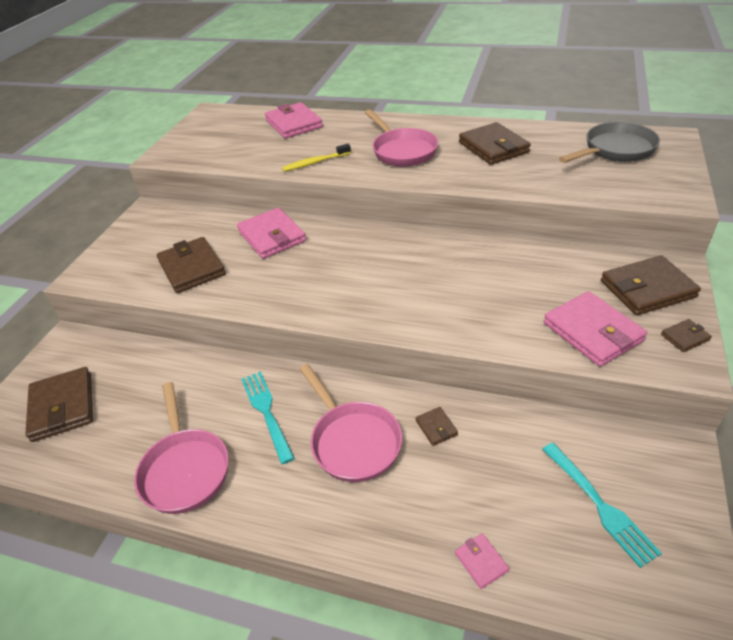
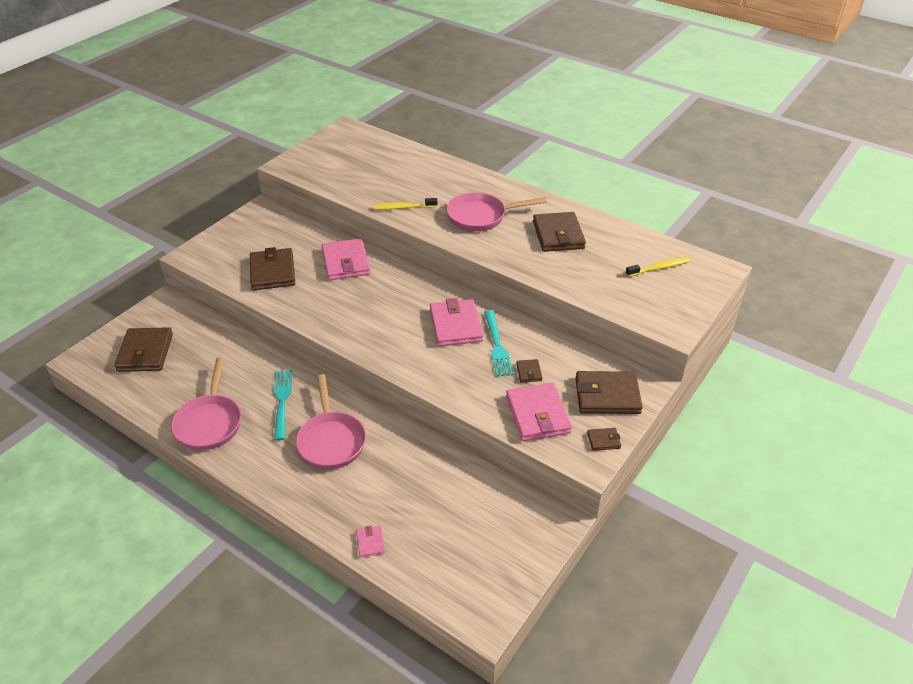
camera: 15 degrees right, 0 degrees up
(294, 124) = (408, 162): pink wallet -> pink wallet (455, 325)
(402, 151) = (480, 216): pink pan -> pink pan turned 90 degrees clockwise
(436, 427) = (394, 450): brown wallet -> brown wallet (529, 372)
(599, 504) = (473, 536): turquoise fork -> turquoise fork (497, 345)
(615, 150) = (659, 268): grey pan -> yellow toothbrush

